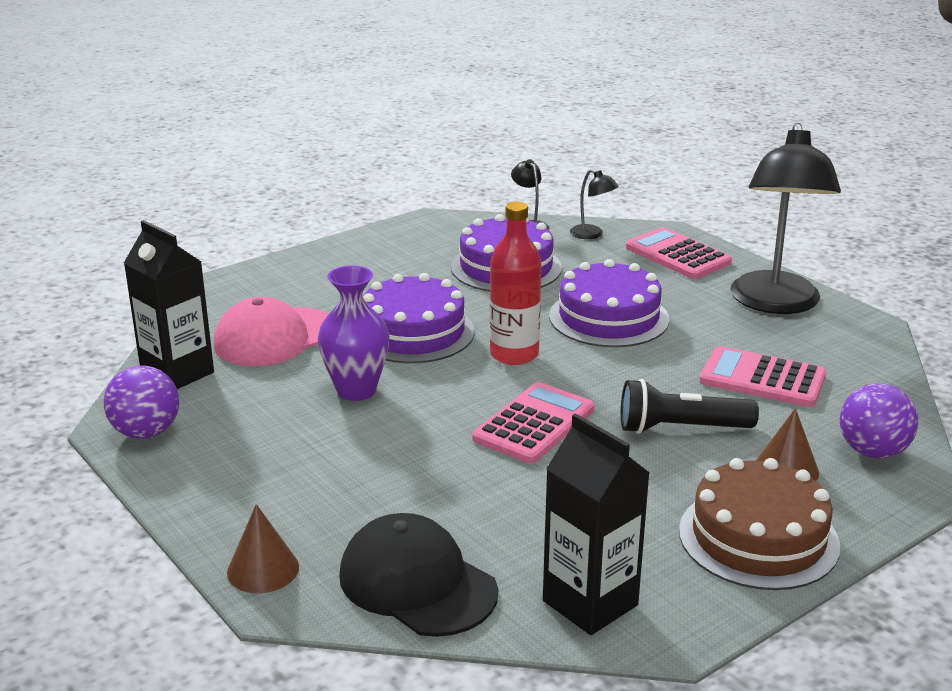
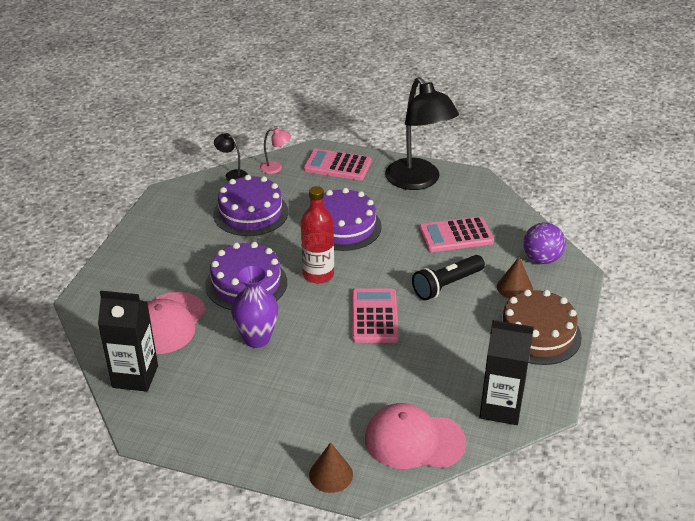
camera: 35 degrees left, 10 degrees up
(146, 432) = (165, 426): purple ball -> none
(417, 583) = (414, 440): black cap -> pink cap
(592, 235) = (276, 168): black lamp -> pink lamp

